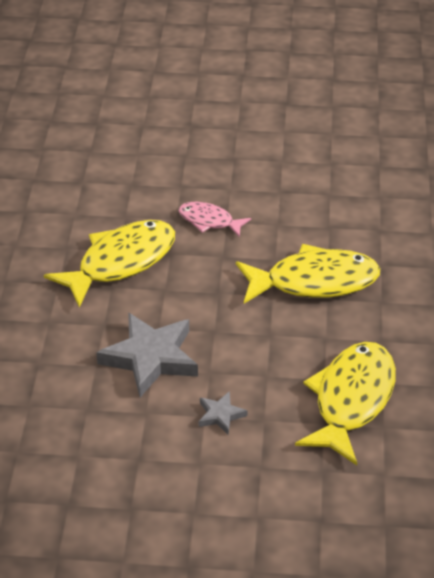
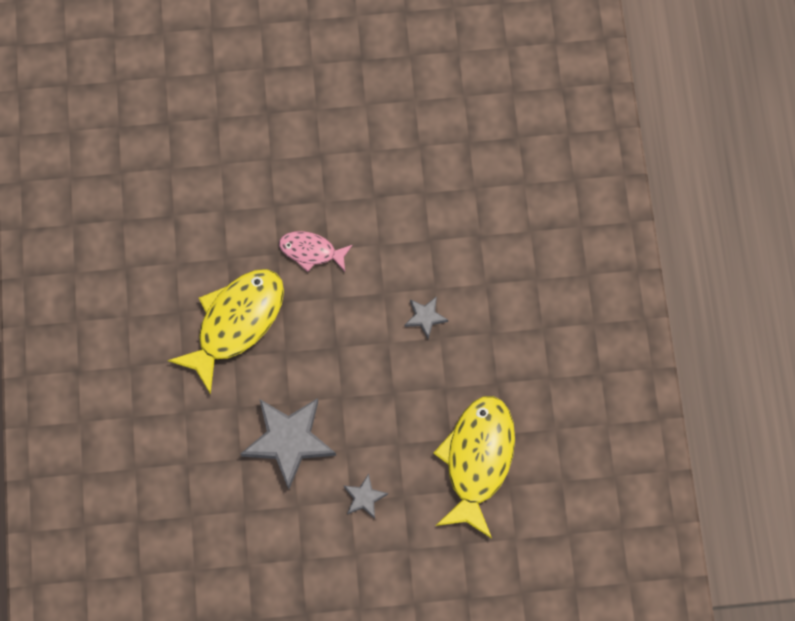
camera: 10 degrees left, 30 degrees up
(314, 281) = (425, 317): yellow fish -> grey star

